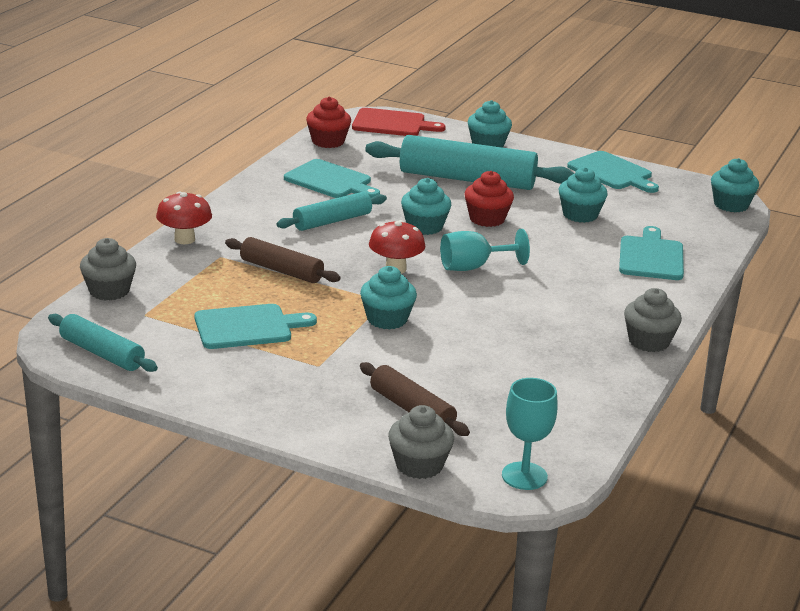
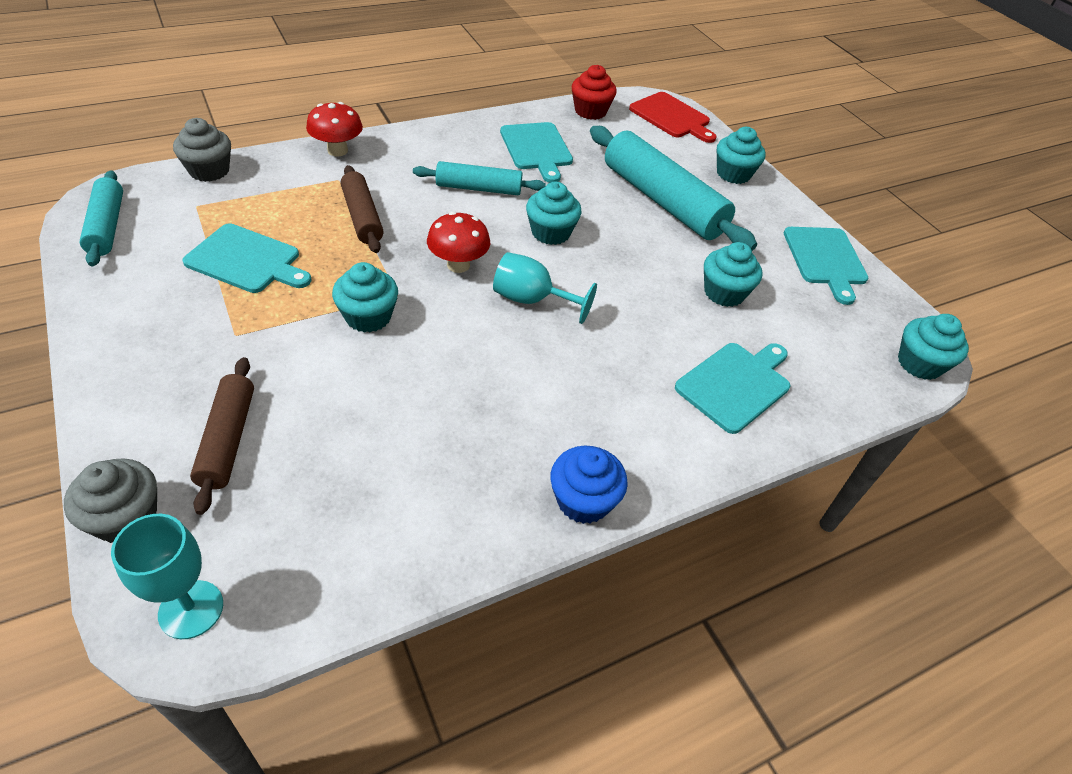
camera: 35 degrees right, 20 degrees up
(487, 219) = (621, 252): red cupcake -> none
(649, 341) = (583, 500): grey cupcake -> blue cupcake

